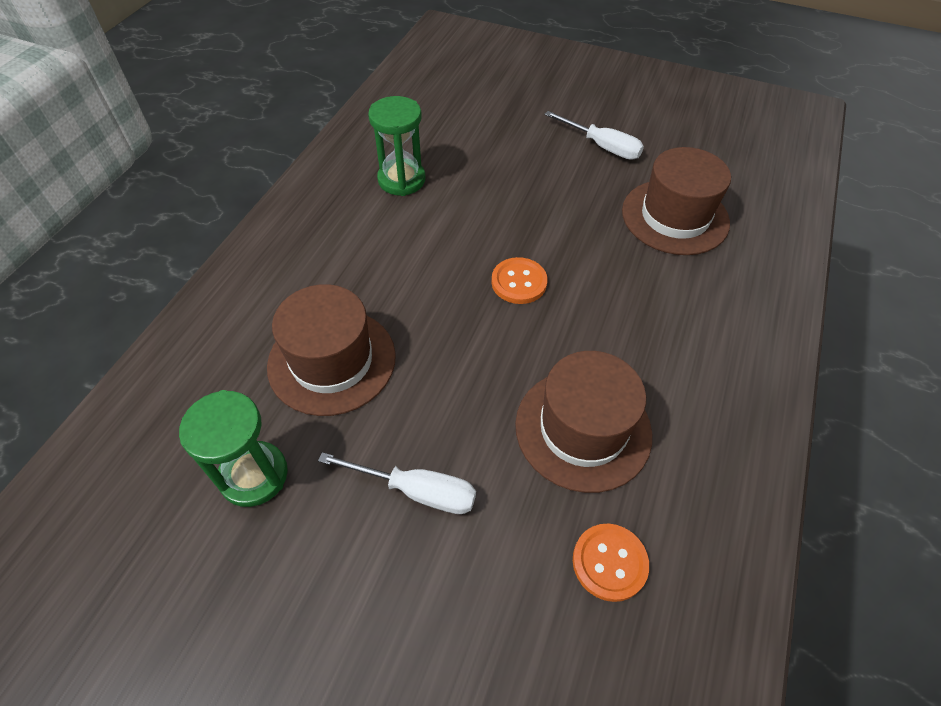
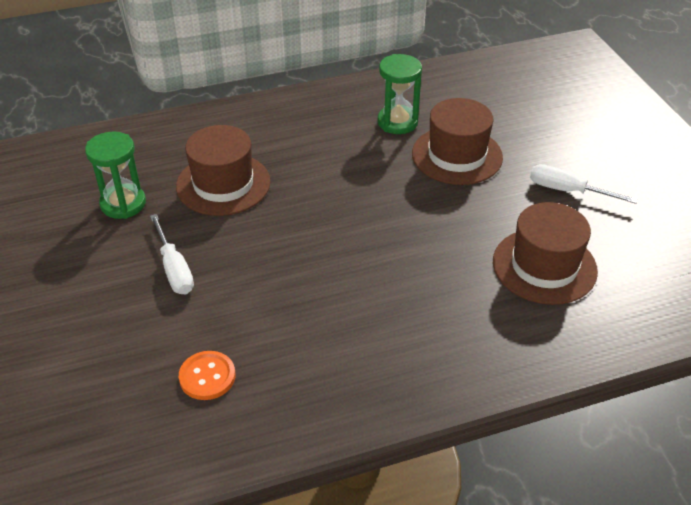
camera: 50 degrees right, 10 degrees down
(519, 282) = (376, 223): orange button -> none
(583, 429) = (291, 316): brown hat -> brown hat (457, 155)
(602, 146) = (567, 191): white screwdriver -> white screwdriver turned 120 degrees clockwise

